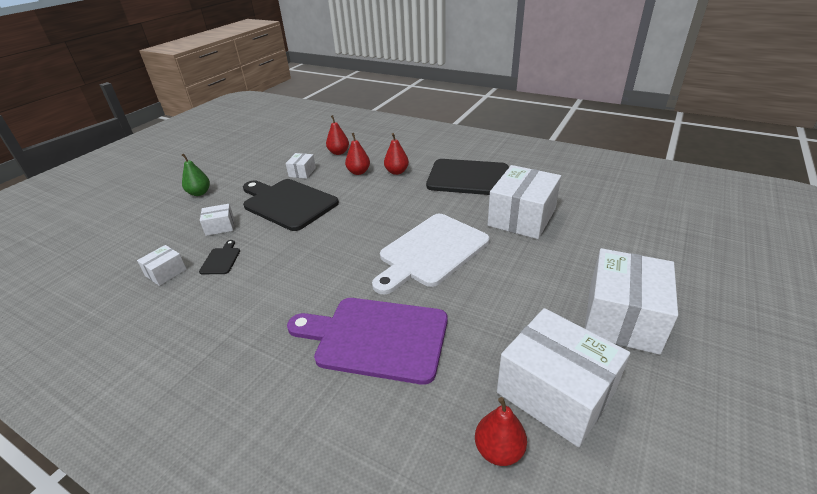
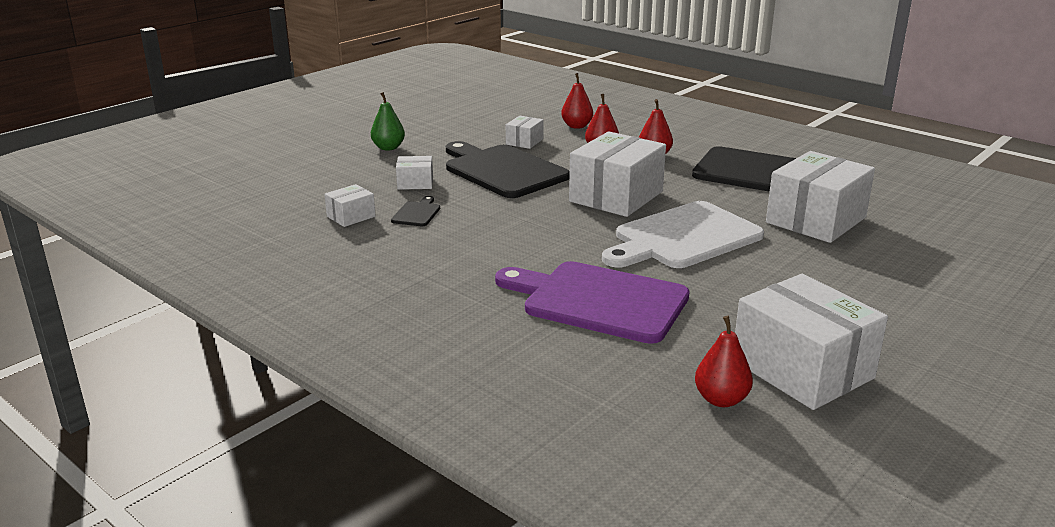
camera: 10 degrees right, 10 degrees down
(622, 317) = (913, 324): white box -> white box (616, 196)

